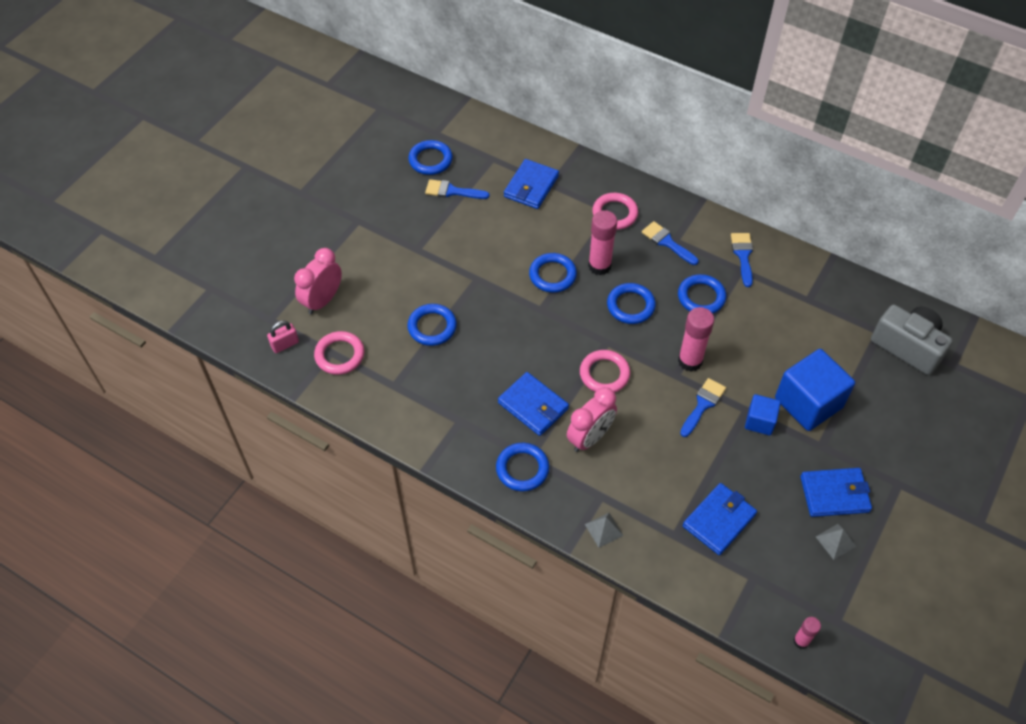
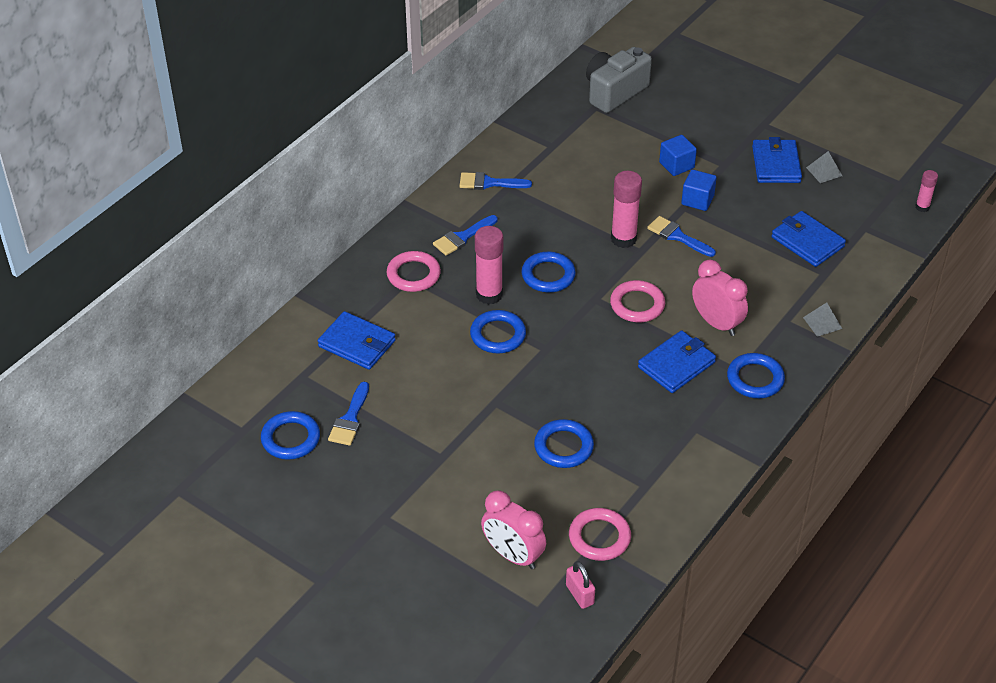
camera: 85 degrees left, 10 degrees down
(701, 297) = (541, 220): blue ring -> none
(808, 403) = (676, 165): blue cube -> blue cube, size x0.54

